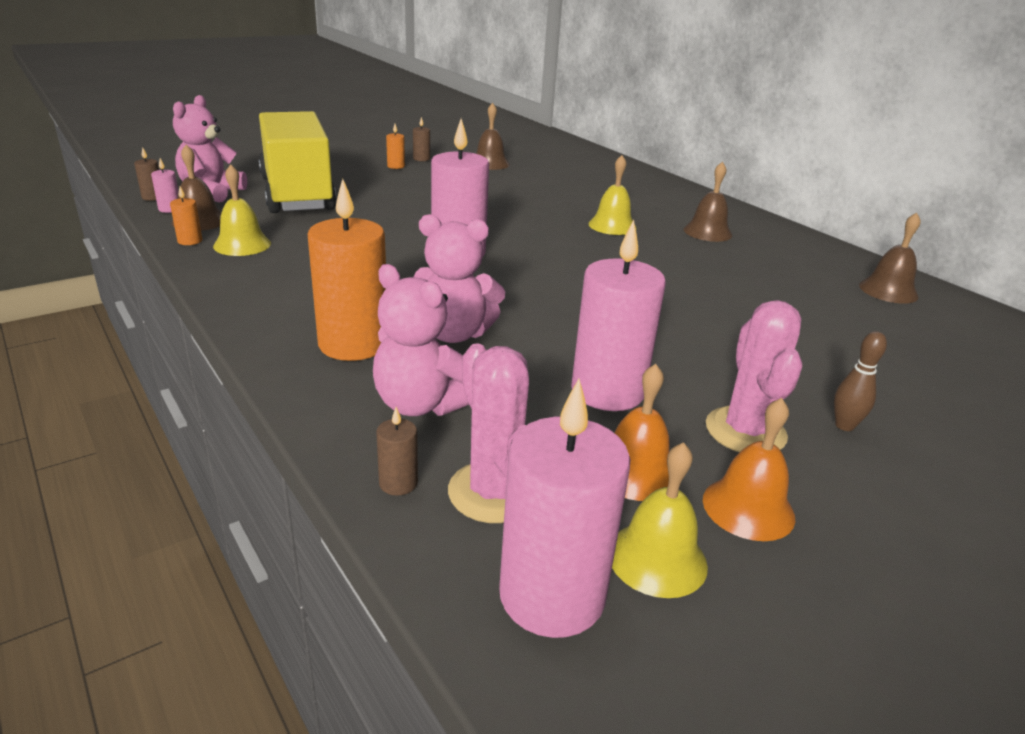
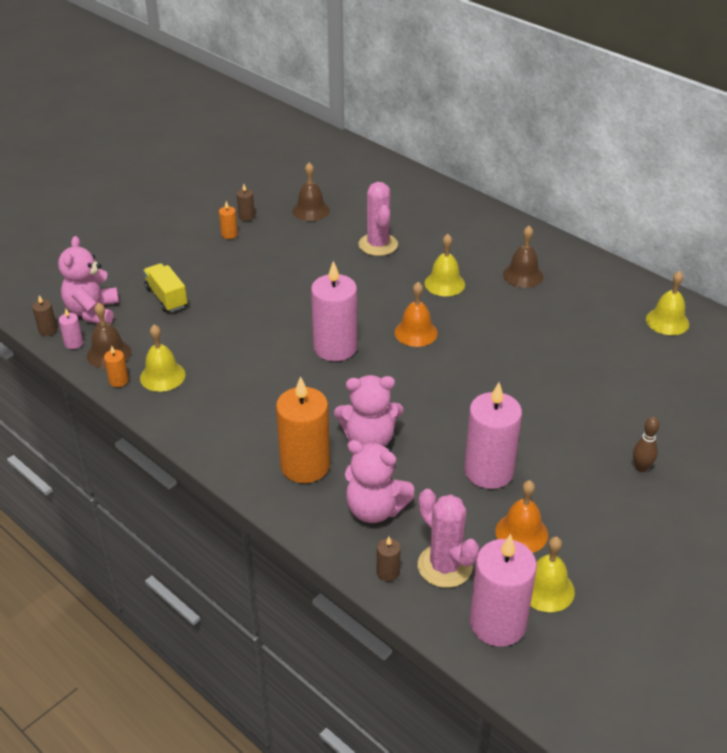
camera: 10 degrees left, 10 degrees up
(297, 194) = (166, 297): yellow truck -> yellow truck, size x0.45
(745, 431) = (581, 486): pink cactus -> pink cactus (378, 245)
(748, 508) = (590, 544): orange bell -> orange bell (416, 332)
(888, 290) = (667, 321): brown bell -> yellow bell

